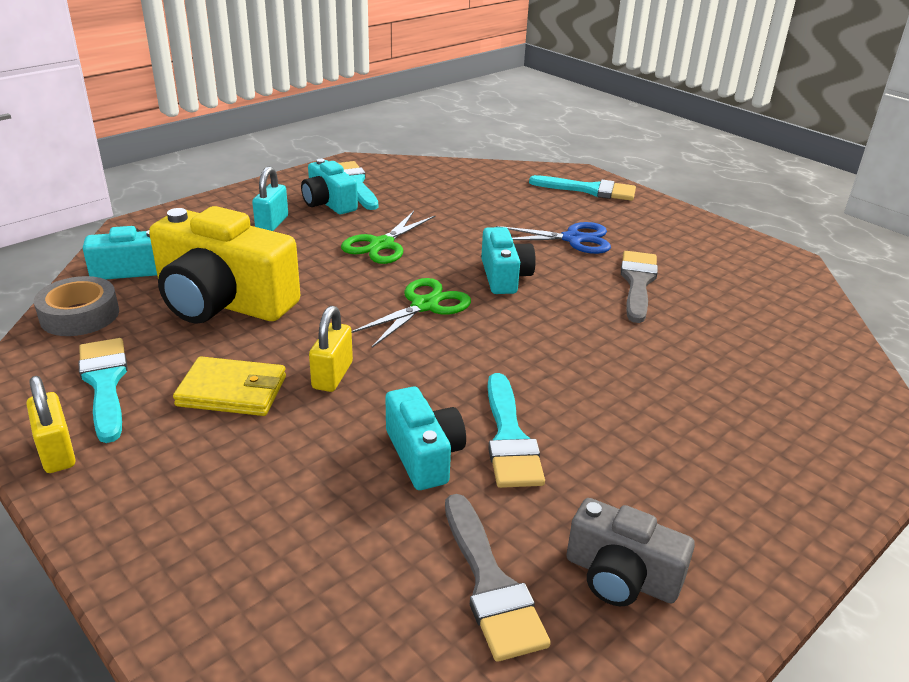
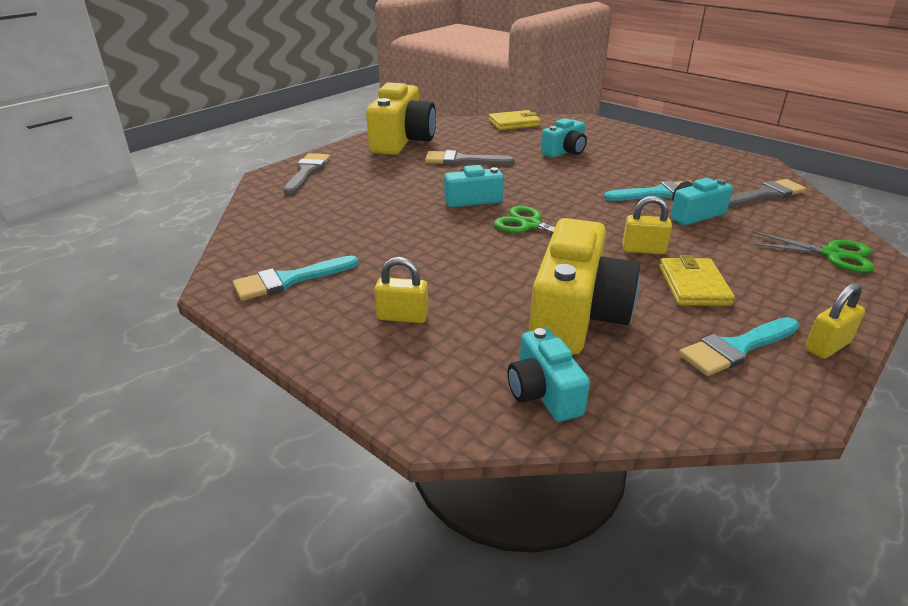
camera: 95 degrees left, 0 degrees up
(79, 315) = (653, 400): grey tape -> none
(272, 224) = (402, 317): turquoise padlock -> yellow padlock
(328, 203) = (344, 289): turquoise camera -> turquoise camera (565, 151)
(382, 245) = (434, 250): green scissors -> green scissors (832, 254)
(573, 239) = (402, 178): blue scissors -> none
(590, 190) = (307, 172): turquoise brush -> grey brush
(621, 576) = (729, 170): grey camera -> none
(708, 246) = (402, 141): none -> yellow camera
(831, 347) = (514, 123): none -> yellow wallet

